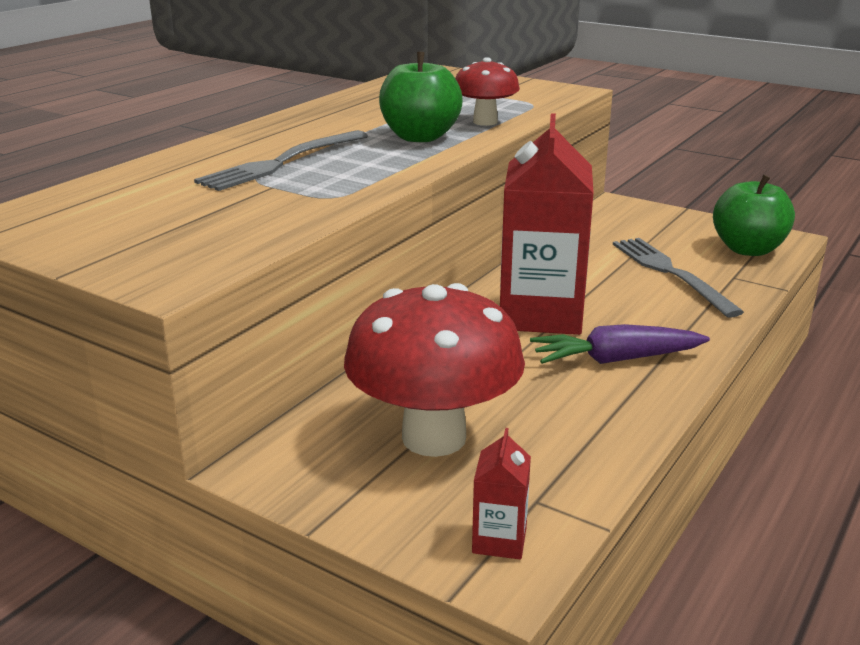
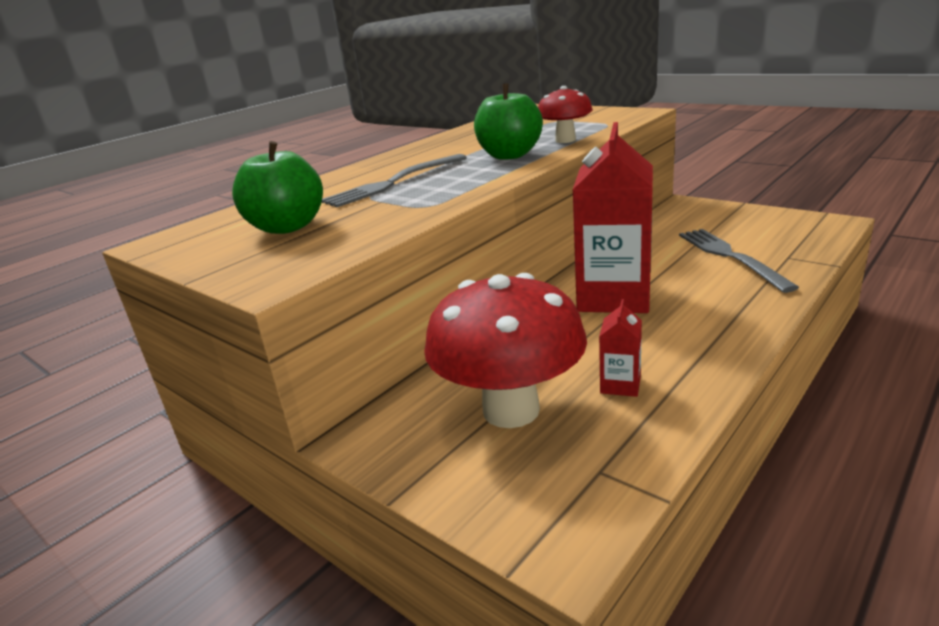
camera: 10 degrees right, 0 degrees up
(499, 540) = (561, 512): red carton -> red carton (620, 385)
(616, 359) = (680, 334): purple carrot -> none
(748, 249) = (800, 233): green apple -> green apple (287, 227)

